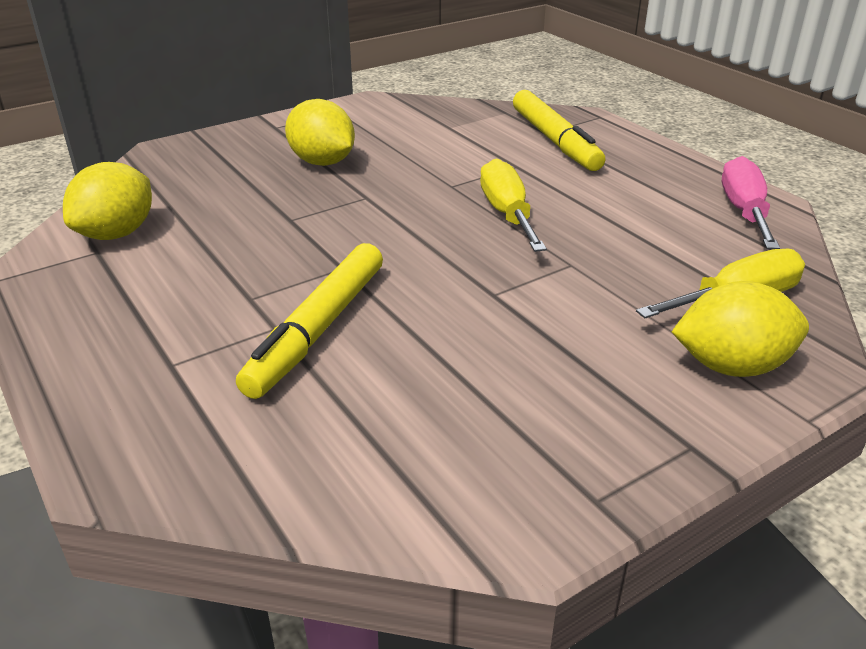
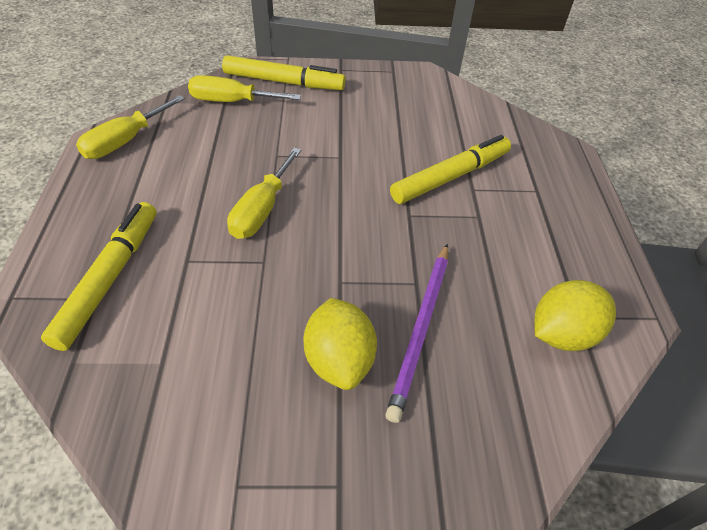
camera: 150 degrees left, 15 degrees up
(264, 195) = (421, 329): none -> purple pencil
(731, 366) = (284, 82): yellow lemon -> yellow marker
(744, 211) = (125, 141): pink screwdriver -> yellow screwdriver

